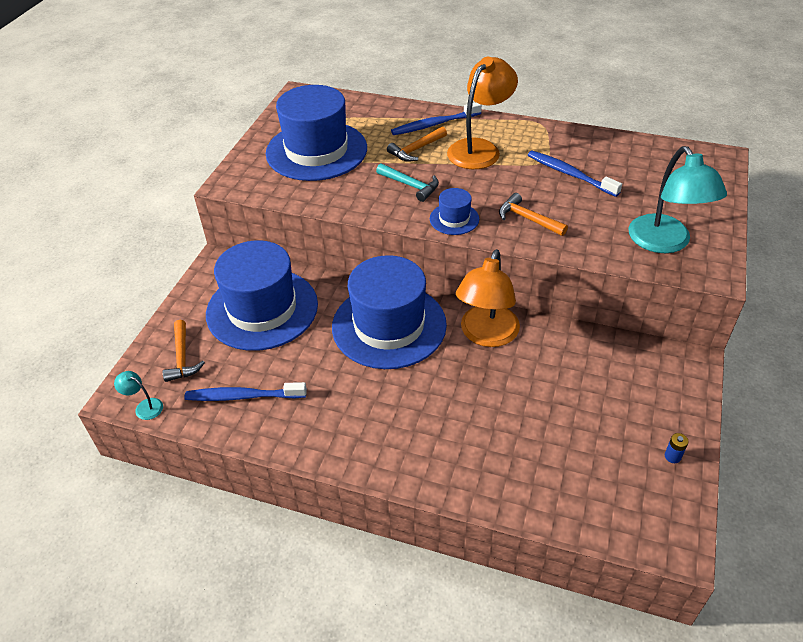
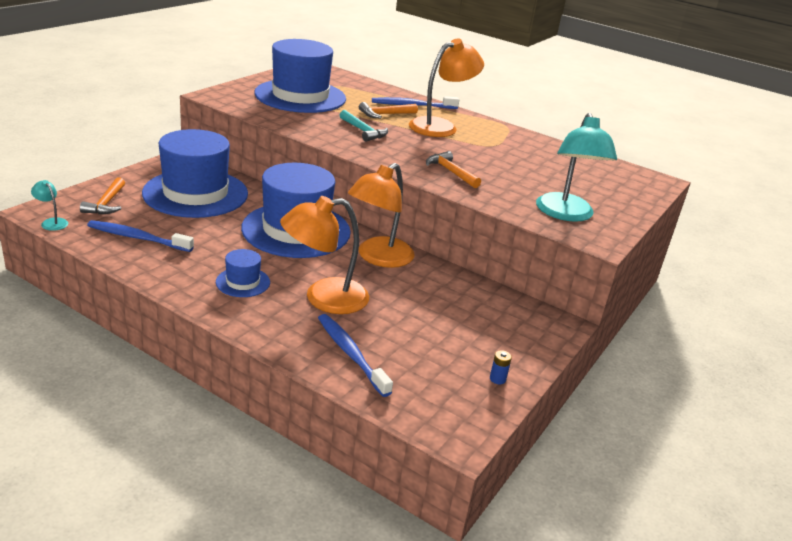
camera: 10 degrees right, 15 degrees down
(454, 219) = (385, 157): blue hat -> blue hat (243, 282)
(466, 412) = (324, 298): none -> orange lamp
(570, 174) = (510, 157): blue toothbrush -> blue toothbrush (351, 354)

